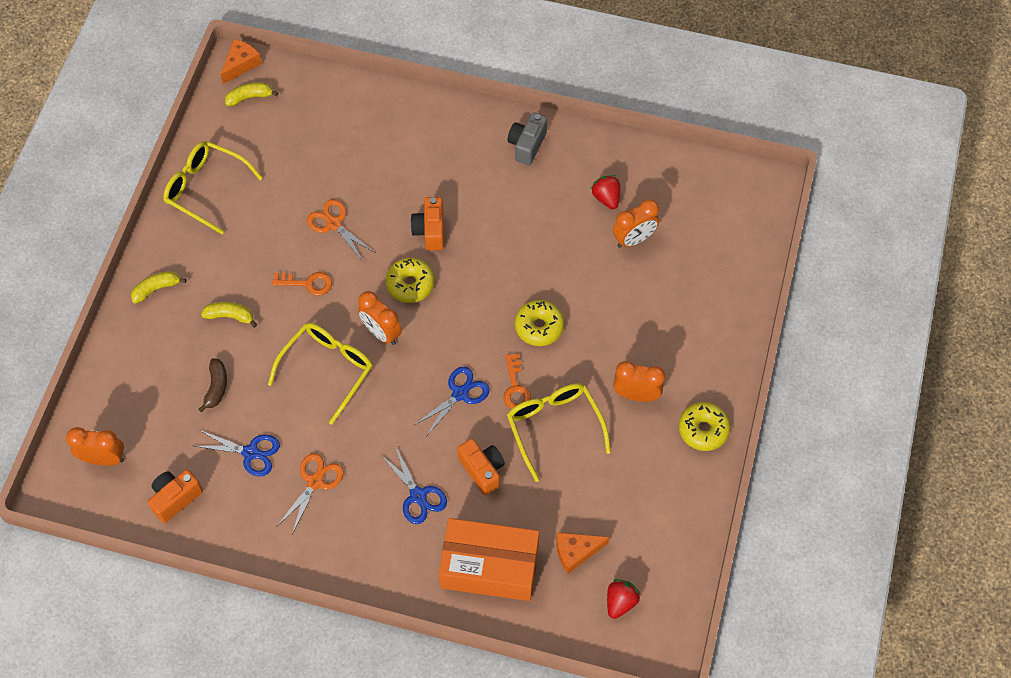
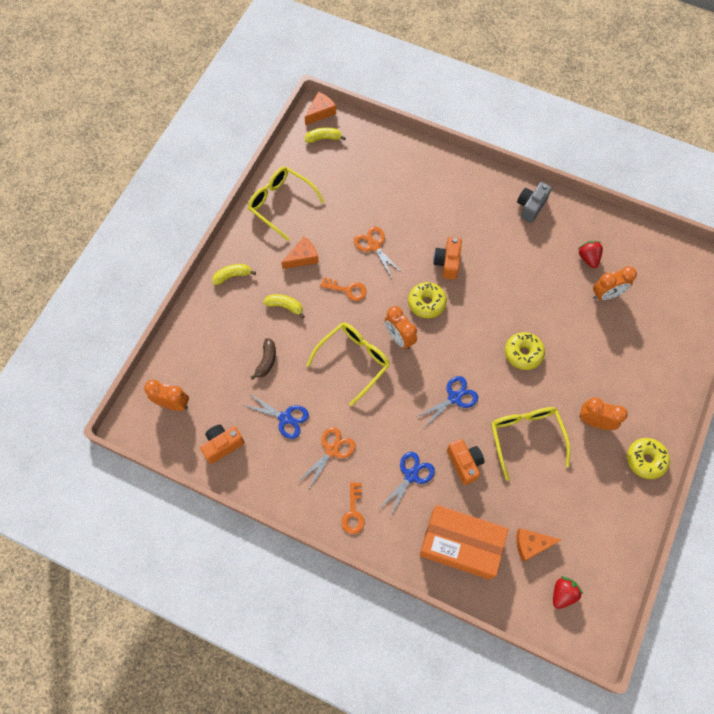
camera: 10 degrees right, 5 degrees up
(244, 252) = (303, 257): none -> orange cheese
(418, 495) = (411, 475): blue scissors -> blue scissors turned 120 degrees counterclockwise
(515, 387) = (499, 400): orange key -> orange key (353, 512)

